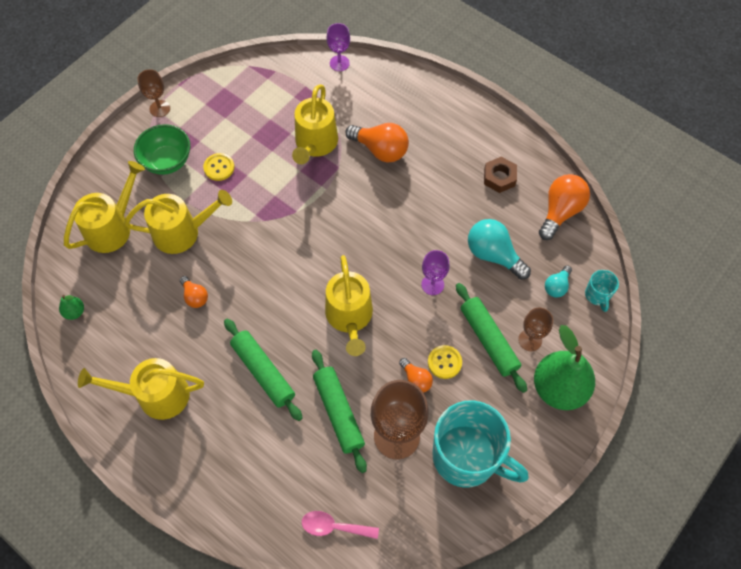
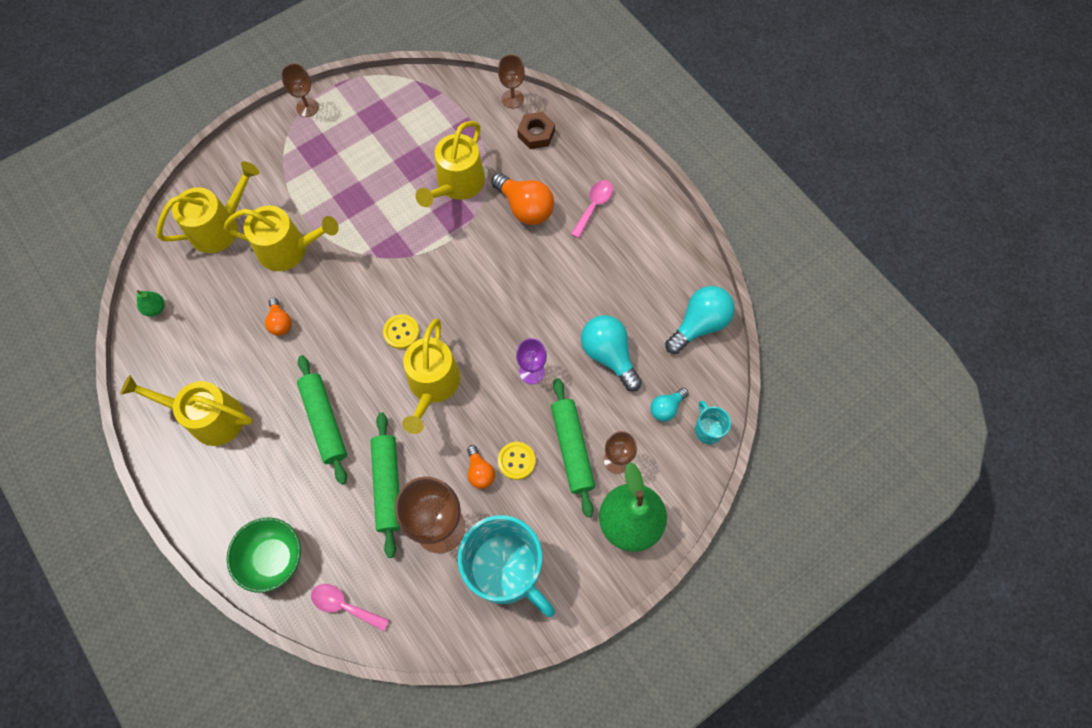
camera: 15 degrees right, 5 degrees up
(167, 161) = (297, 168): green bowl -> green bowl (273, 558)
(219, 167) = (348, 187): yellow button -> yellow button (401, 332)
(339, 63) = (512, 99): purple goblet -> brown goblet
(439, 135) = (594, 206): none -> pink spoon
(499, 177) = (644, 269): brown nut -> brown nut (536, 134)
(560, 211) = (699, 325): orange light bulb -> turquoise light bulb
(597, 295) = (708, 429): turquoise mug -> turquoise mug turned 150 degrees clockwise

